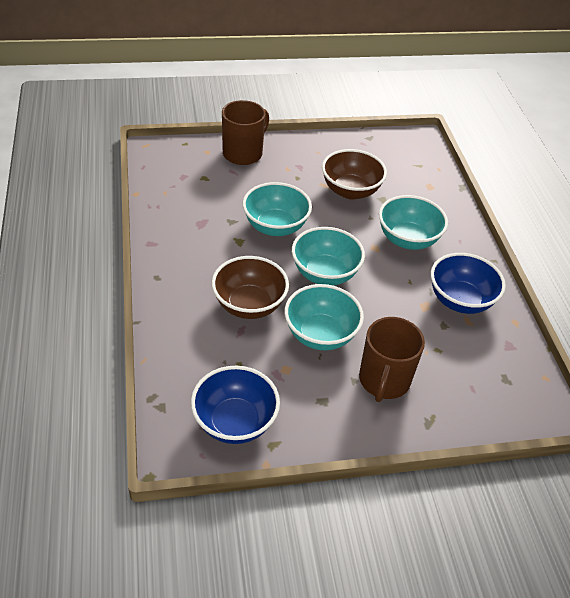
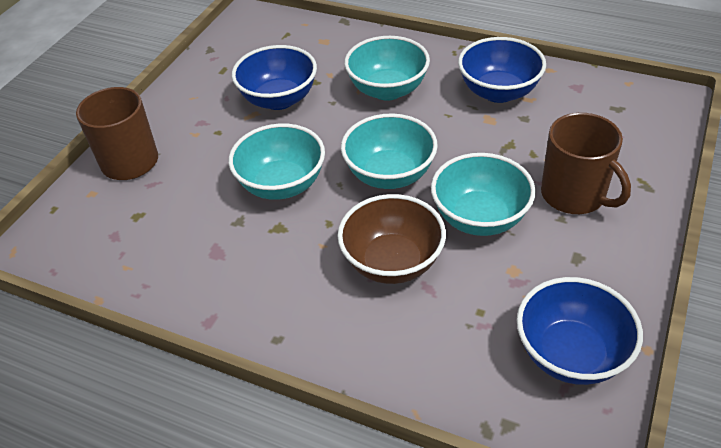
camera: 50 degrees left, 0 degrees up
(350, 191) = (279, 99): brown bowl -> blue bowl

